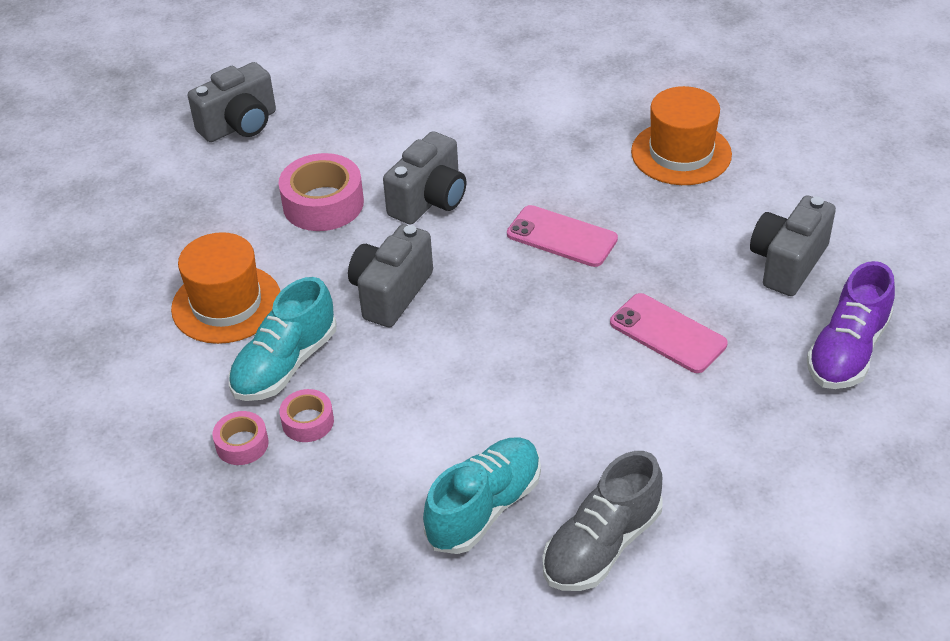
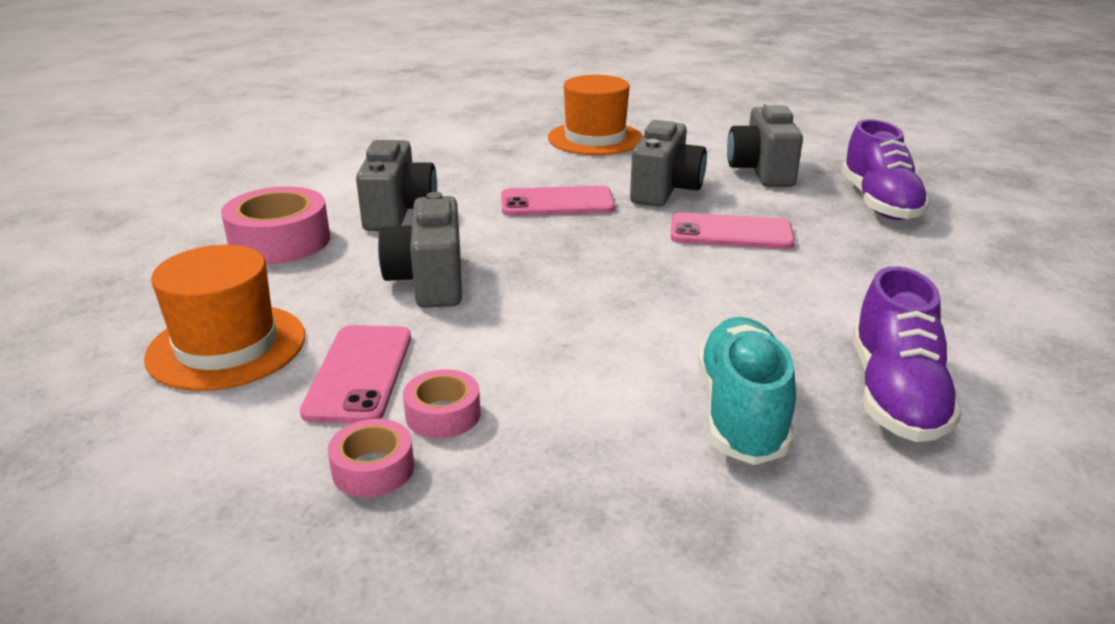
camera: 35 degrees left, 15 degrees down
(240, 125) = (122, 213): grey camera -> grey camera (665, 190)
(285, 364) = (359, 373): turquoise shoe -> pink phone
(602, 545) = (895, 395): grey shoe -> purple shoe

